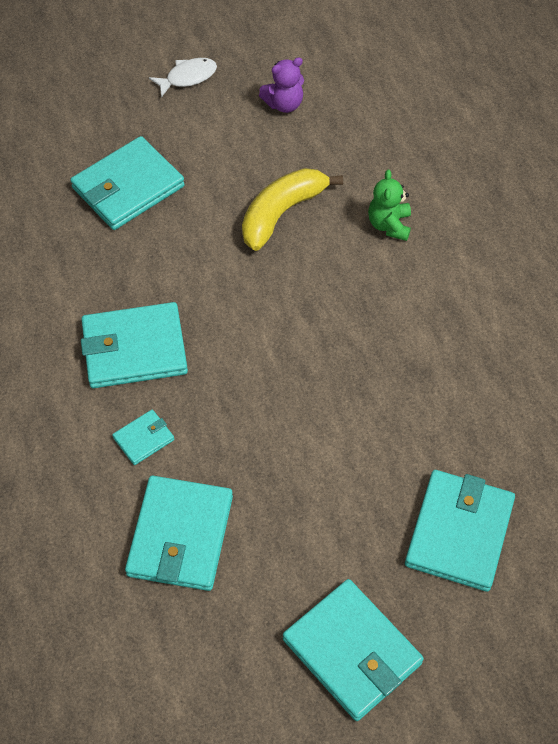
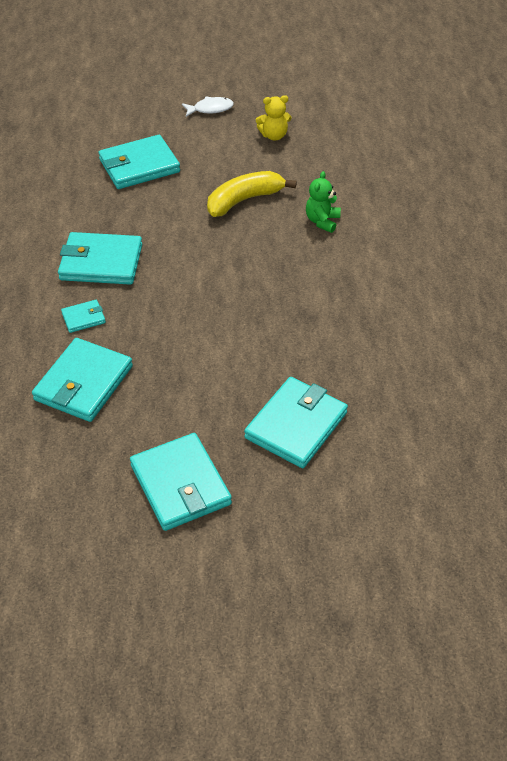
camera: 15 degrees right, 10 degrees down
(284, 104) = (274, 136): purple teddy bear -> yellow teddy bear

